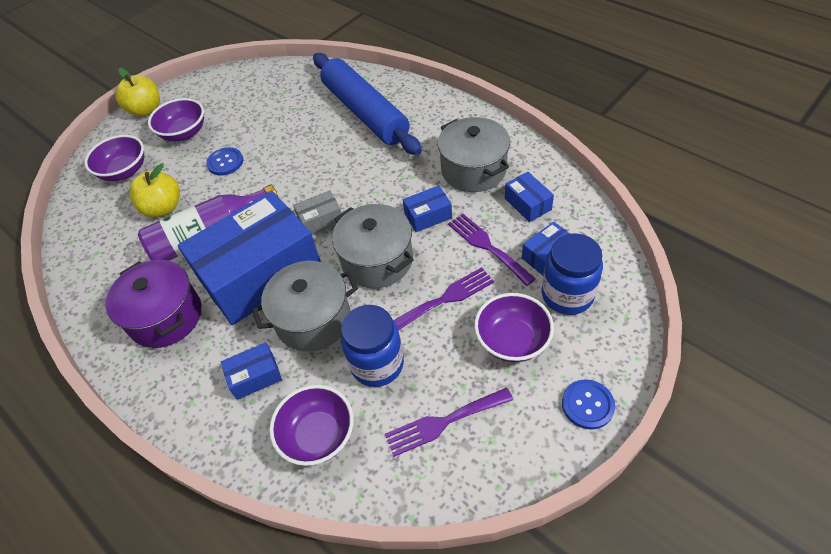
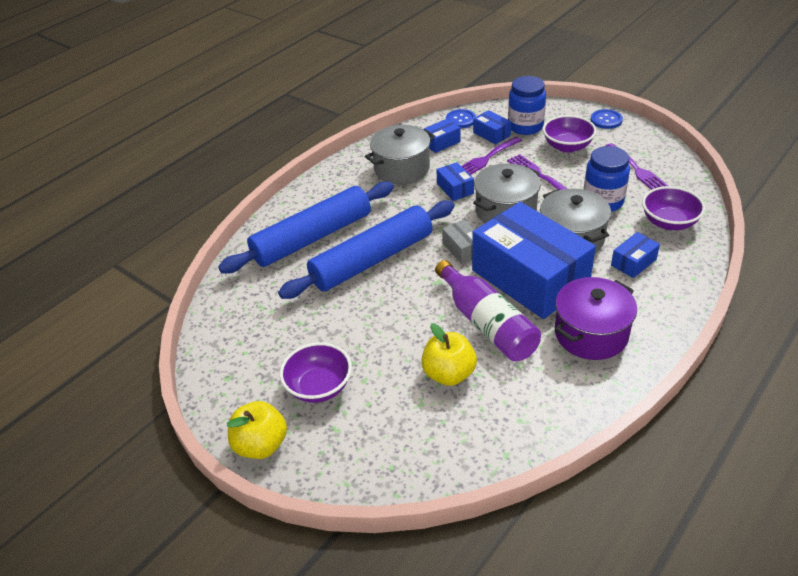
camera: 95 degrees left, 10 degrees down
(124, 171) = (385, 433): purple bowl -> none
(225, 162) = (377, 334): blue button -> blue button (460, 120)
(255, 376) = (633, 262): blue box -> blue box turned 75 degrees clockwise
(322, 154) = (372, 259): none -> blue rolling pin

